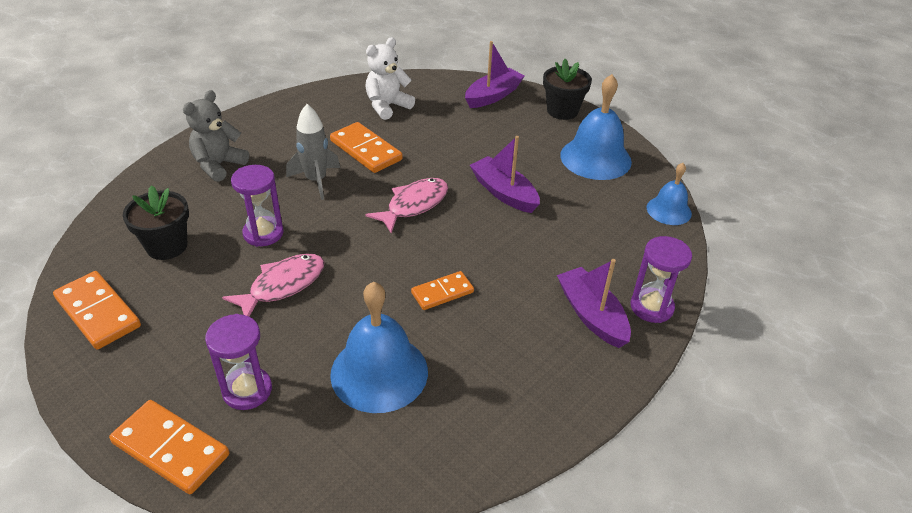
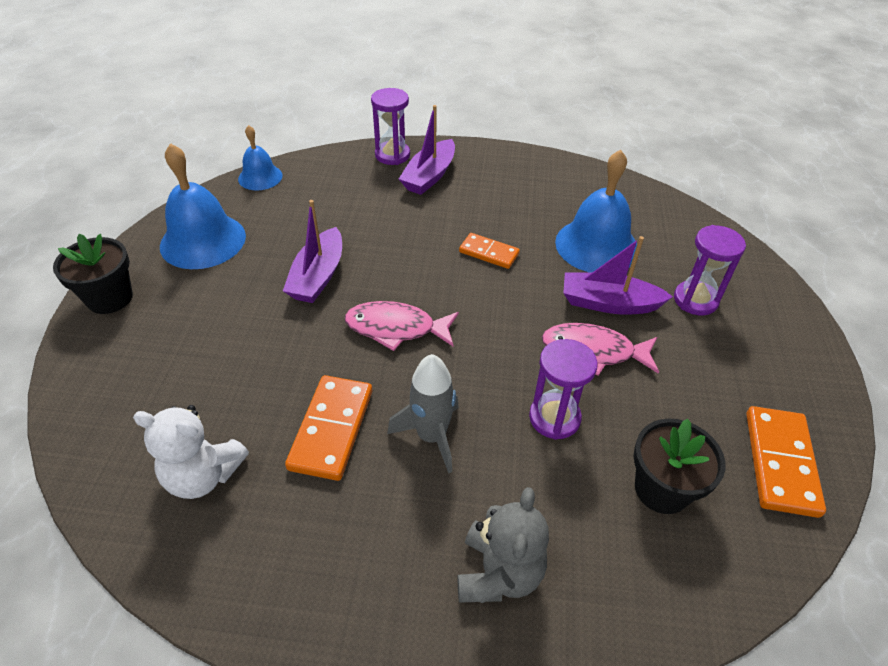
camera: 125 degrees left, 5 degrees up
(170, 449) = (777, 305): orange domino -> none
(218, 165) = (499, 573): grey teddy bear -> grey teddy bear turned 75 degrees counterclockwise
(493, 96) = (103, 375): purple boat -> purple boat (608, 303)

